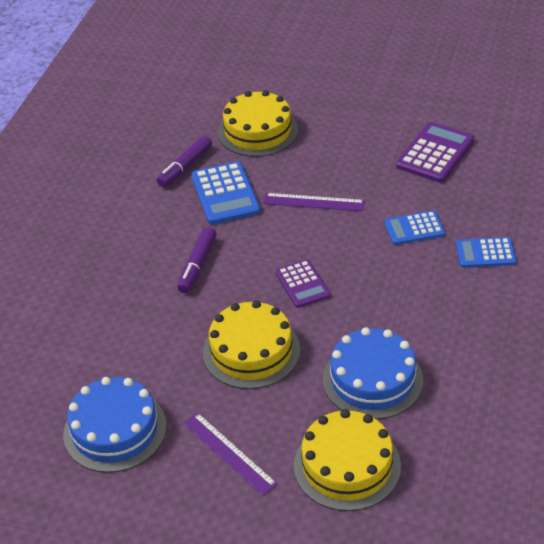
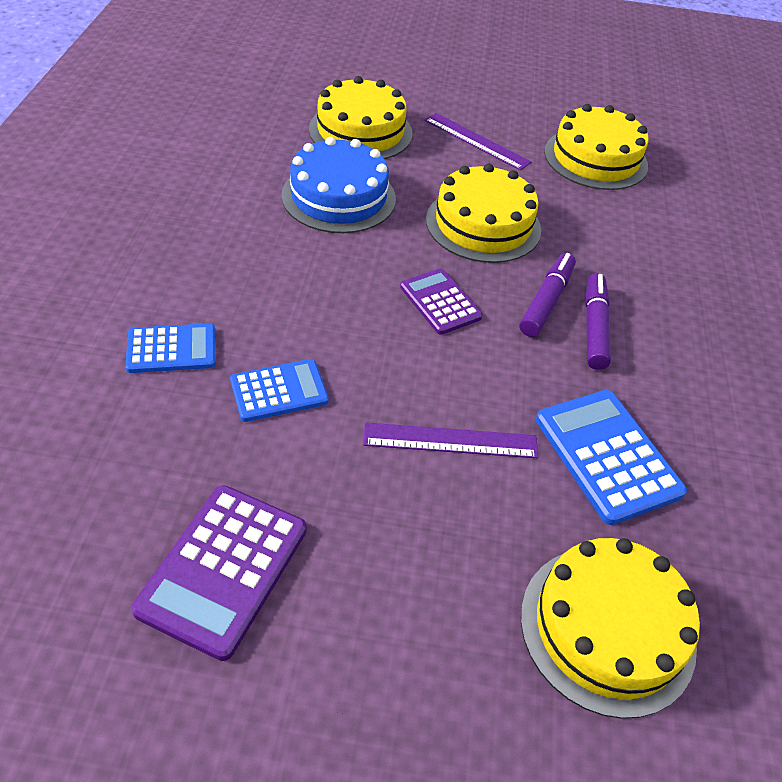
camera: 165 degrees right, 5 degrees up
(115, 430) = (595, 158): blue cake -> yellow cake
(185, 167) = (707, 518): purple marker -> purple marker (546, 301)

